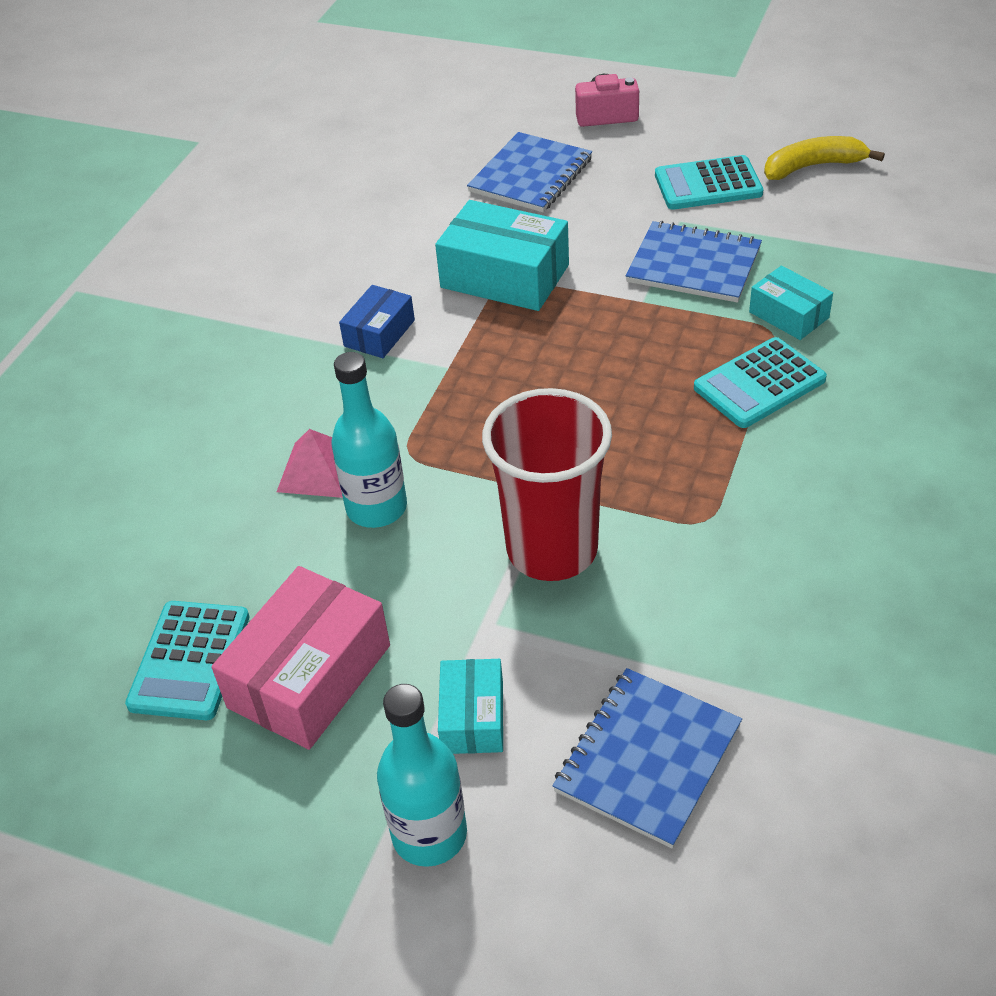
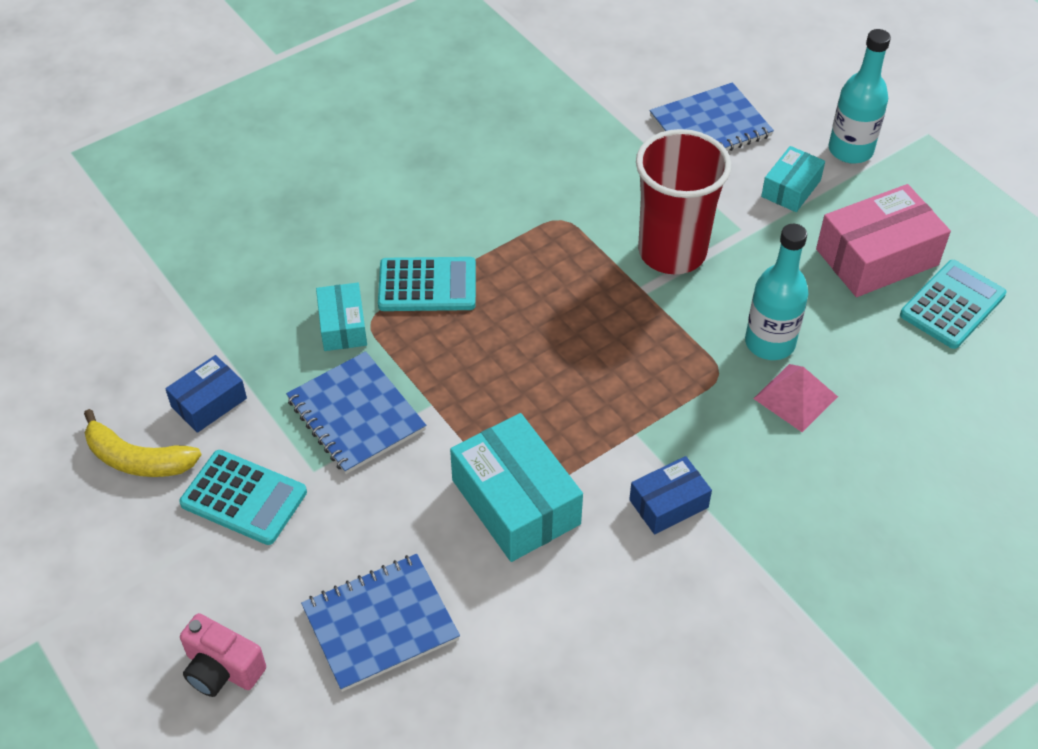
camera: 150 degrees left, 5 degrees up
(815, 217) = (209, 402): none -> blue box

